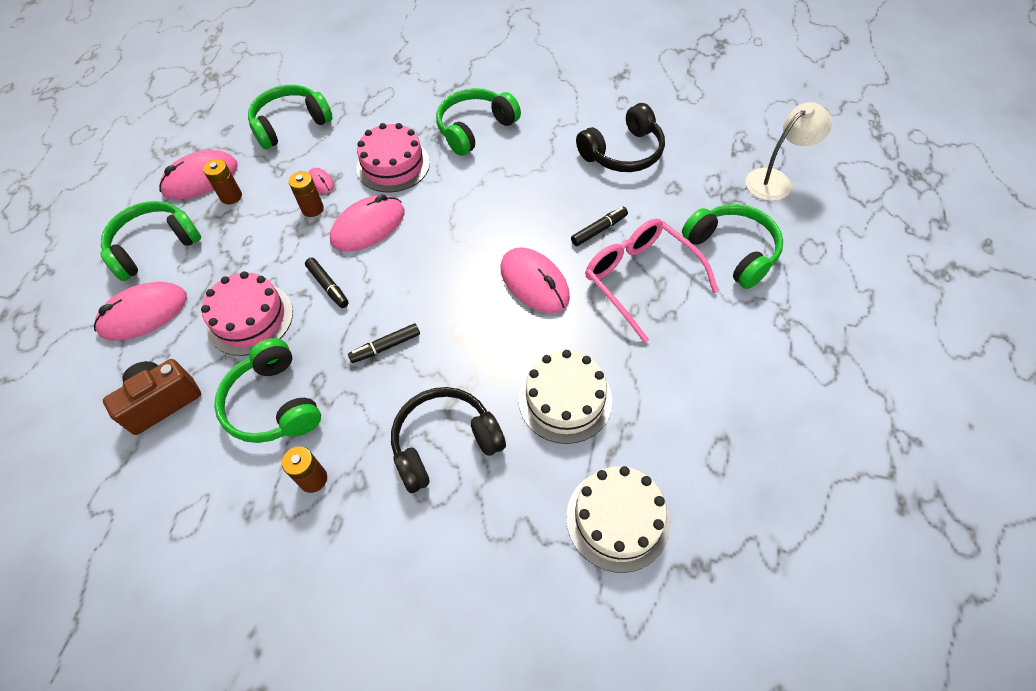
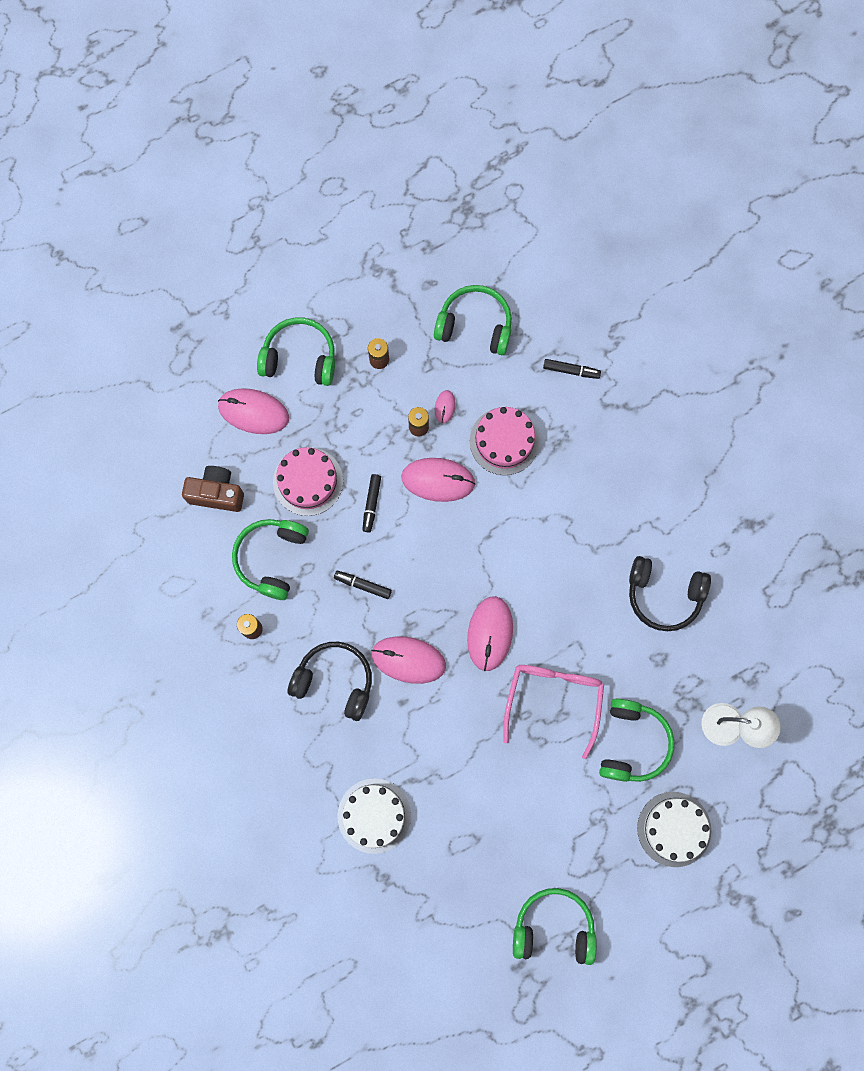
camera: 45 degrees right, 20 degrees up
(201, 179) = (374, 320): pink mouse -> pink mouse (408, 660)
(475, 129) = (591, 465): green headphones -> green headphones (553, 927)
(565, 400) = (421, 726): white cake -> white cake (674, 829)
(599, 230) = (572, 638): black marker -> black marker (571, 370)

